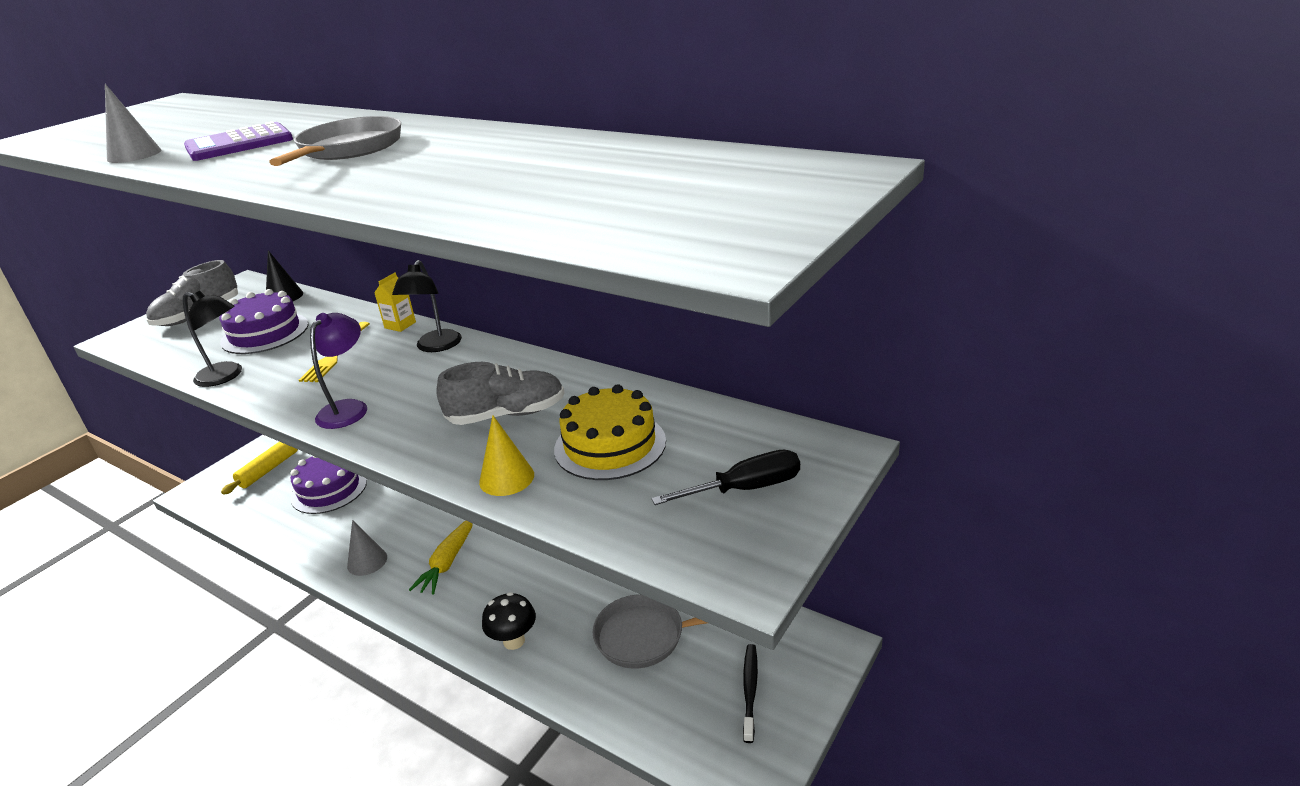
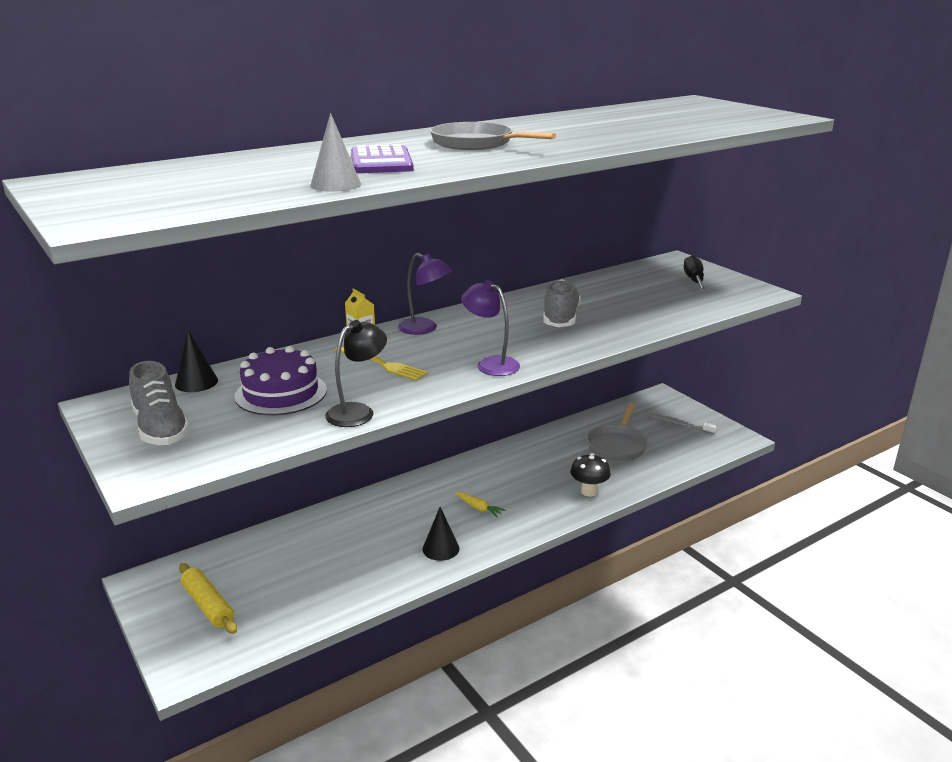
camera: 70 degrees left, 5 degrees down
(329, 489) = (300, 564): purple cake -> none
(367, 561) = (441, 548): grey cone -> black cone
(435, 347) = (425, 329): black lamp -> purple lamp
(448, 562) = (479, 508): yellow carrot -> yellow carrot, size x0.62
(506, 478) = (637, 326): yellow cone -> none
(610, 445) = (625, 299): yellow cake -> none
(750, 690) = (679, 424): black toothbrush -> grey toothbrush

